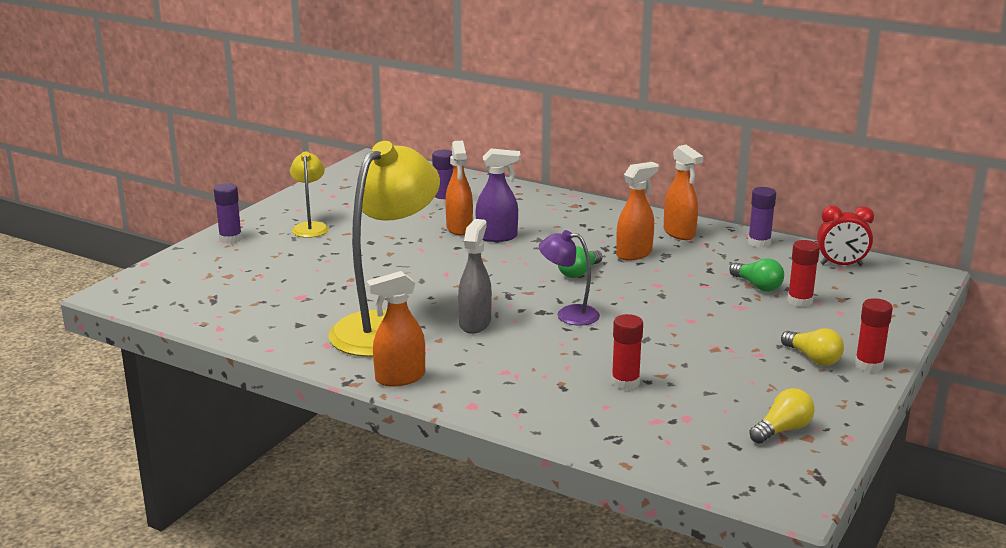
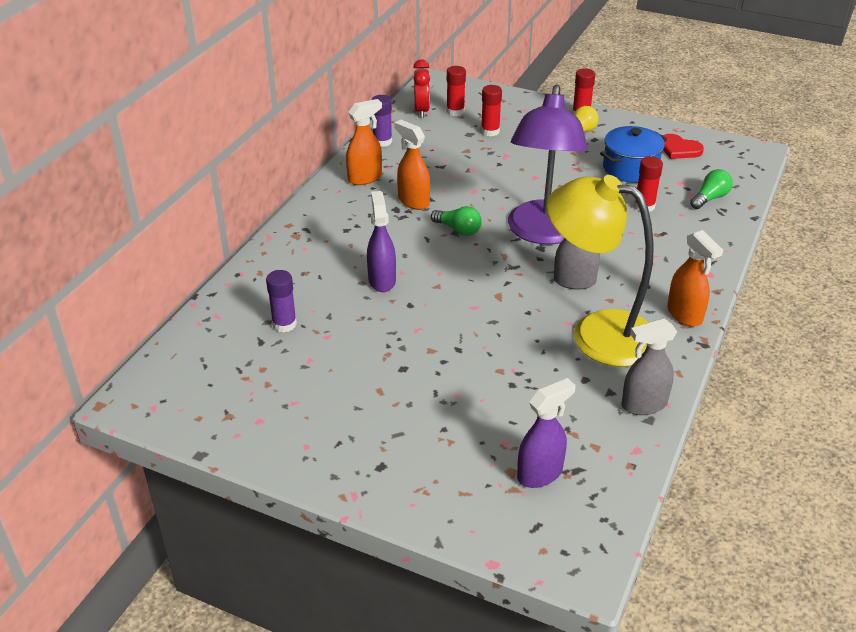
camera: 95 degrees left, 15 degrees up
(218, 286) = (540, 474): none -> purple spray bottle
(230, 239) = (406, 493): purple glue stick -> none
(273, 338) = (643, 405): none -> grey spray bottle
(310, 227) = (364, 424): yellow lamp -> none
(459, 228) = (361, 307): orange spray bottle -> none
(568, 314) = (542, 233): purple lamp -> purple lamp, size x2.07
(720, 384) = (630, 168): none -> blue pot
(757, 286) = (467, 146): green light bulb -> green light bulb (710, 198)
(782, 430) = (679, 149): yellow light bulb -> red heart
(847, 283) = (455, 111): none -> red glue stick

